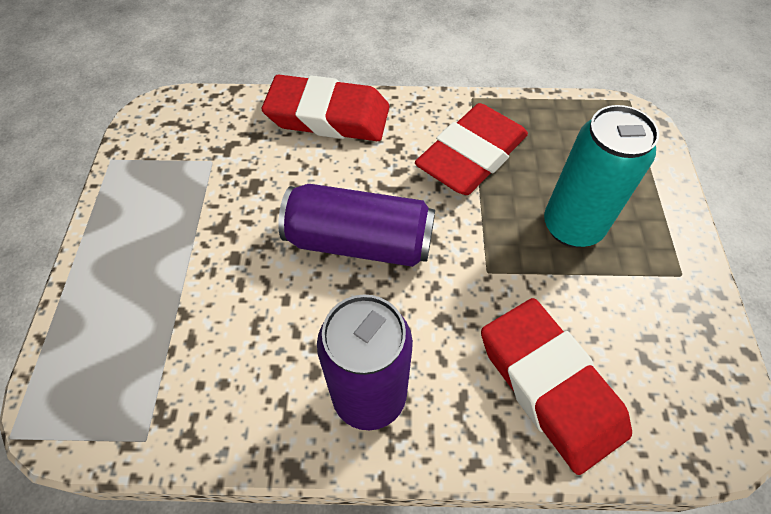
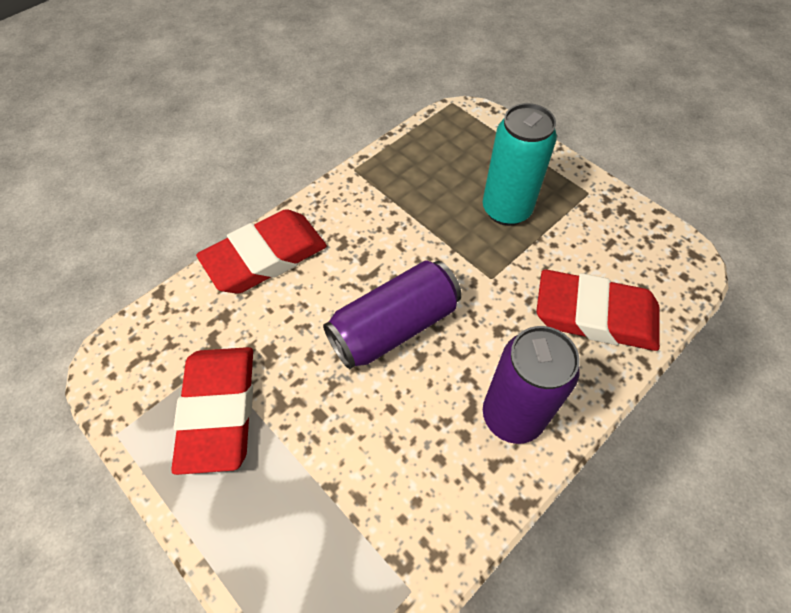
camera: 45 degrees left, 0 degrees up
(472, 156) = (399, 210): red eraser -> red eraser (219, 410)

